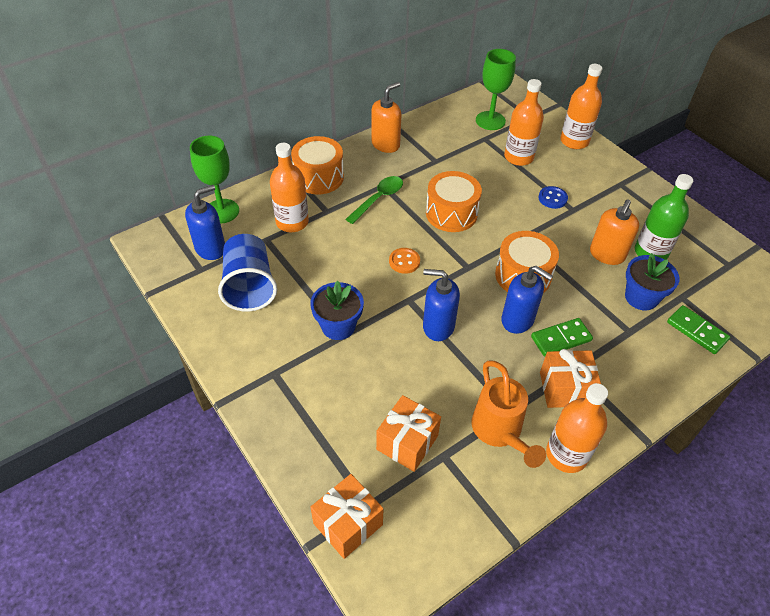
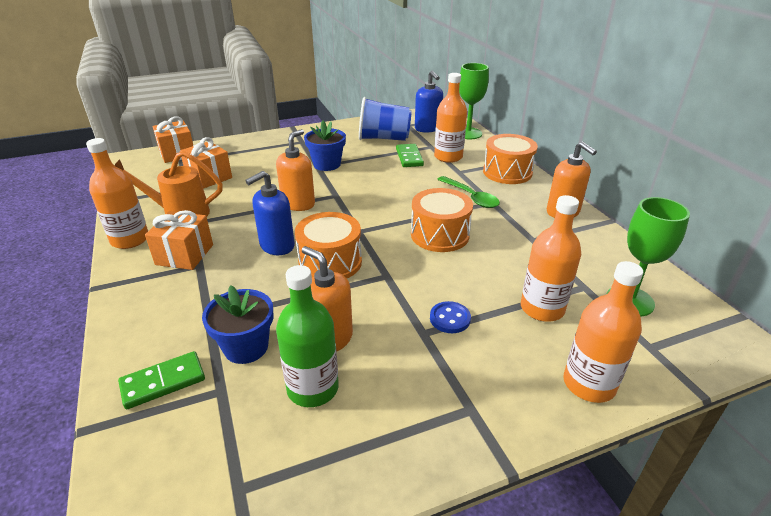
camera: 105 degrees right, 15 degrees down
(404, 261) = (381, 199): orange button -> none
(438, 326) = (298, 204): blue soap dispenser -> orange soap dispenser
(561, 338) = (237, 266): green domino -> green domino (409, 157)

